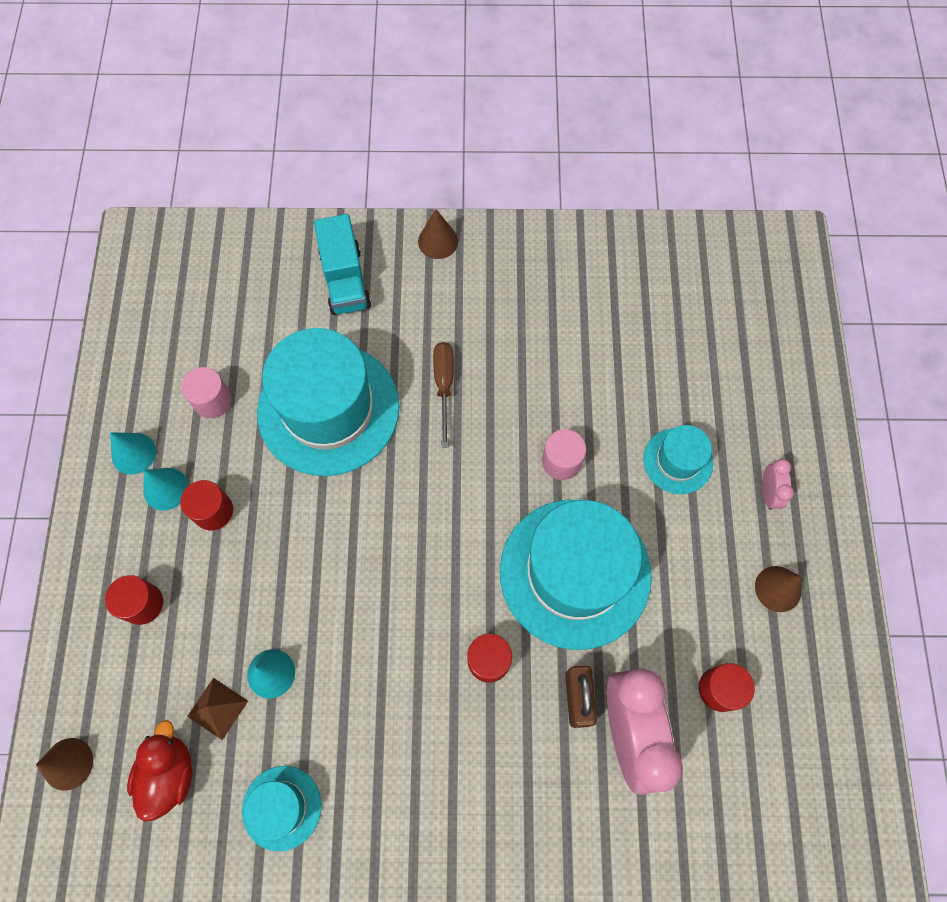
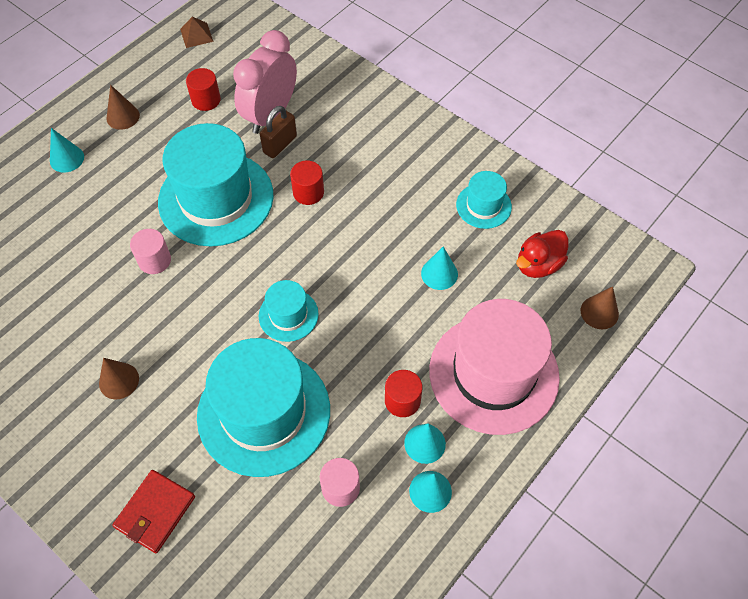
camera: 140 degrees left, 10 degrees down
(142, 603) = (493, 373): red cylinder -> pink hat
(217, 708) = (486, 278): brown pyramid -> brown pyramid (196, 35)
(345, 280) = (155, 512): turquoise truck -> red wallet
(438, 241) = (56, 486): brown cone -> brown cone (119, 380)
(444, 386) = (172, 365): brown screwdriver -> none
(678, 461) = (91, 210): turquoise hat -> turquoise hat (288, 315)
(768, 493) = (67, 159): pink clock -> turquoise cone

